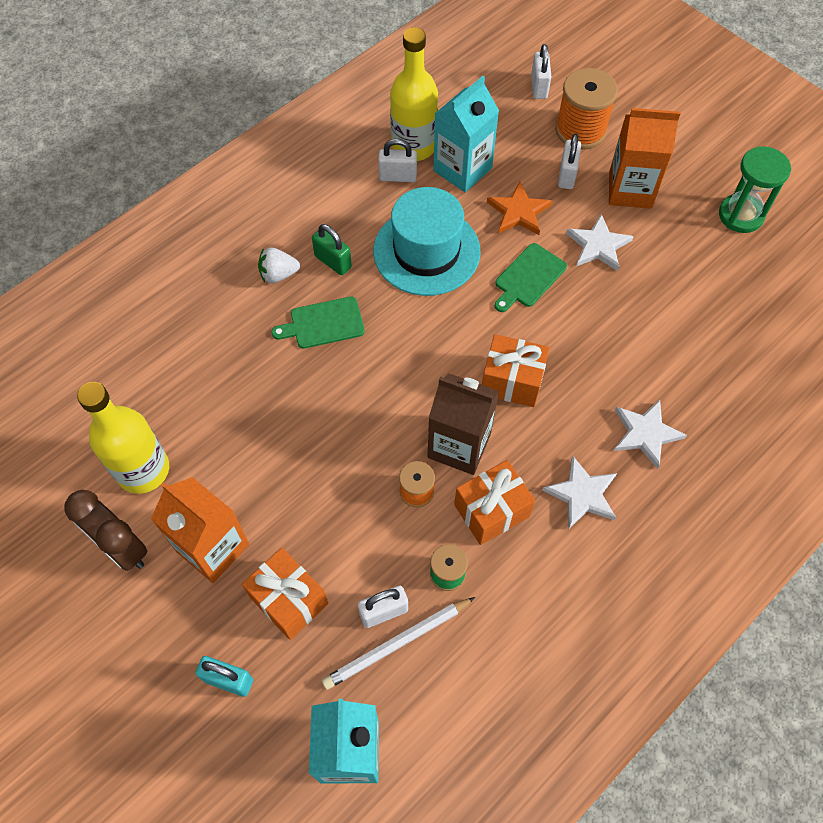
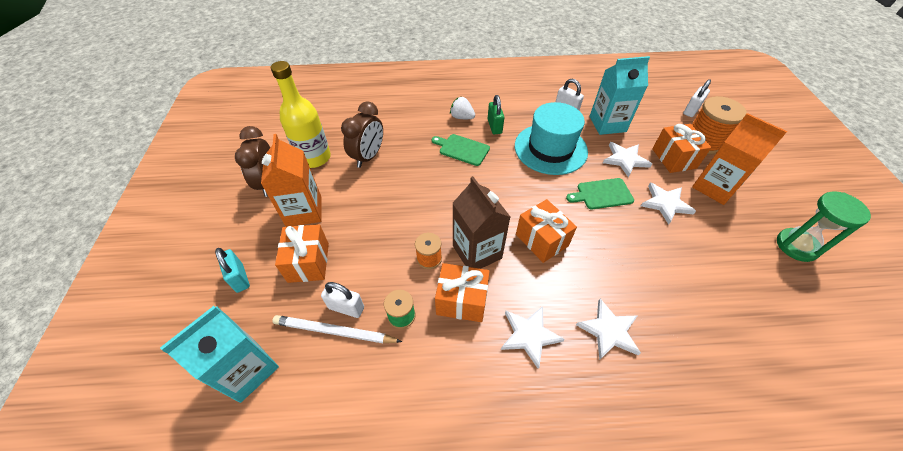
camera: 40 degrees right, 10 degrees down
(215, 417) = (368, 157): none -> brown clock
(413, 146) = (588, 101): yellow bottle -> none
(518, 212) = (625, 160): orange star -> white star
(566, 175) = (674, 158): white padlock -> orange gift

